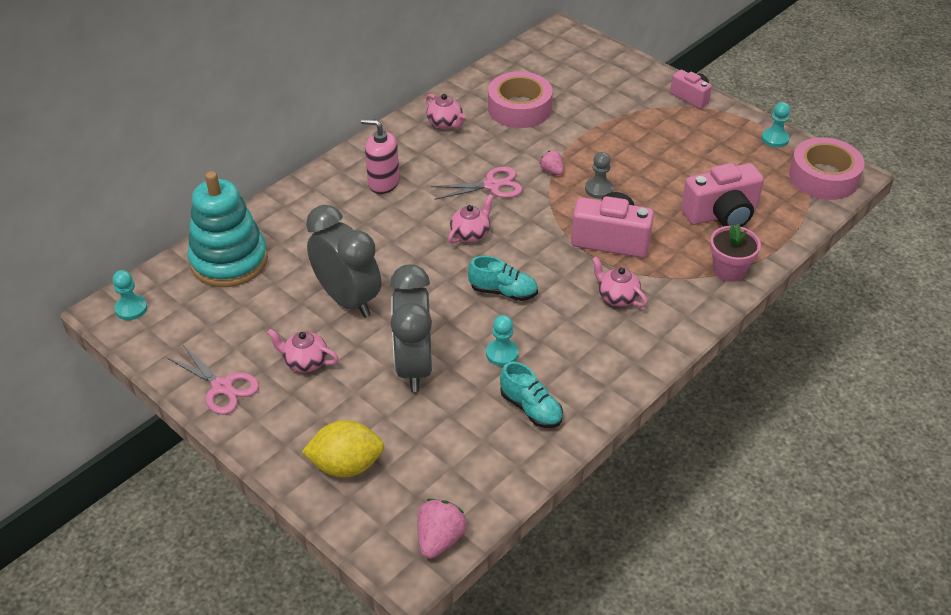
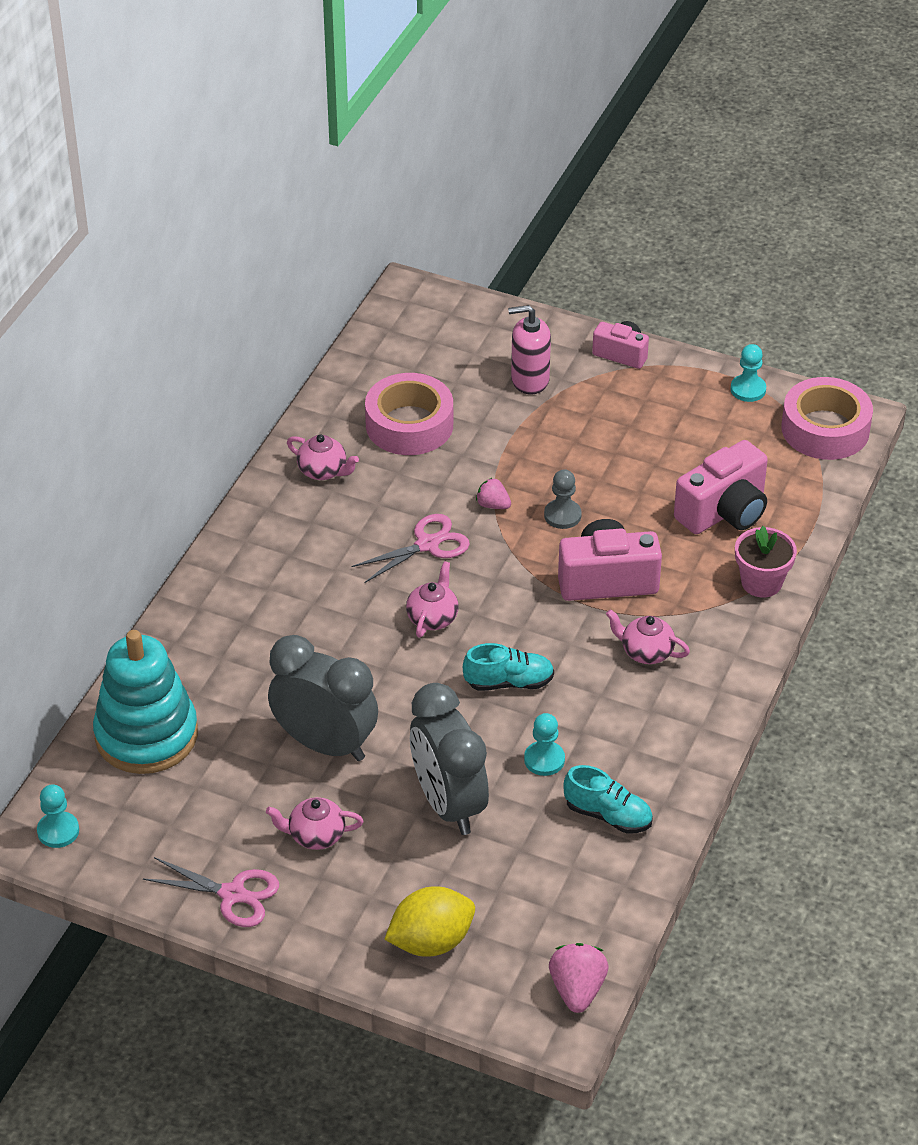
camera: 20 degrees left, 0 degrees up
(383, 183) = (286, 577): pink soap dispenser -> pink soap dispenser (529, 380)

